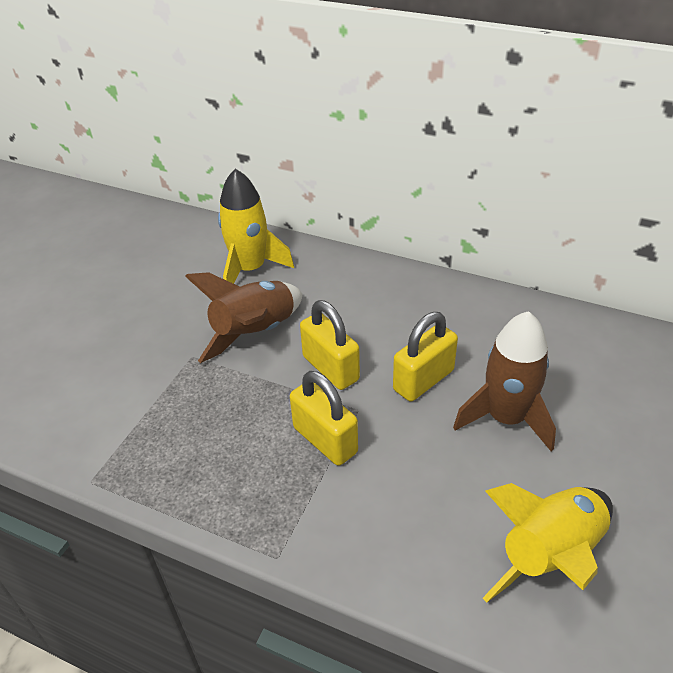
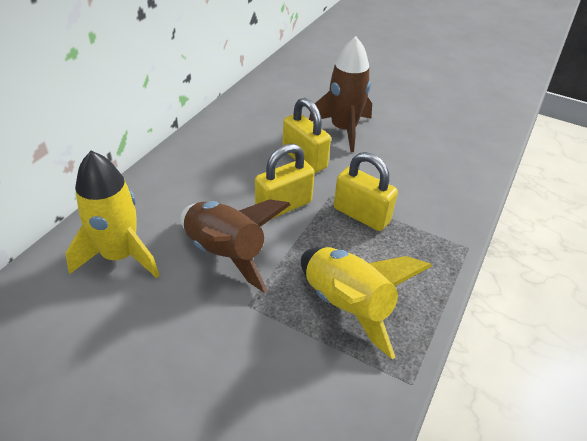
camera: 90 degrees left, 0 degrees up
(325, 440) = (361, 215): yellow padlock -> yellow padlock turned 75 degrees clockwise
(550, 555) = (444, 133): yellow rocket -> yellow rocket (347, 306)

